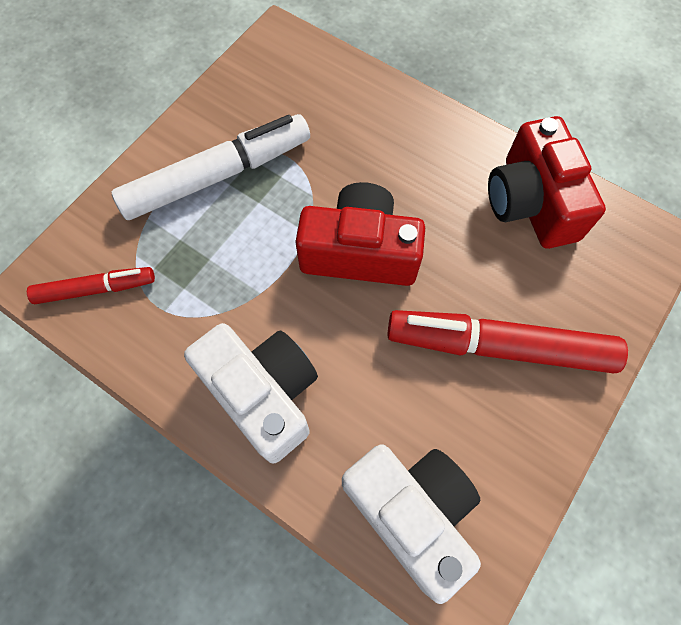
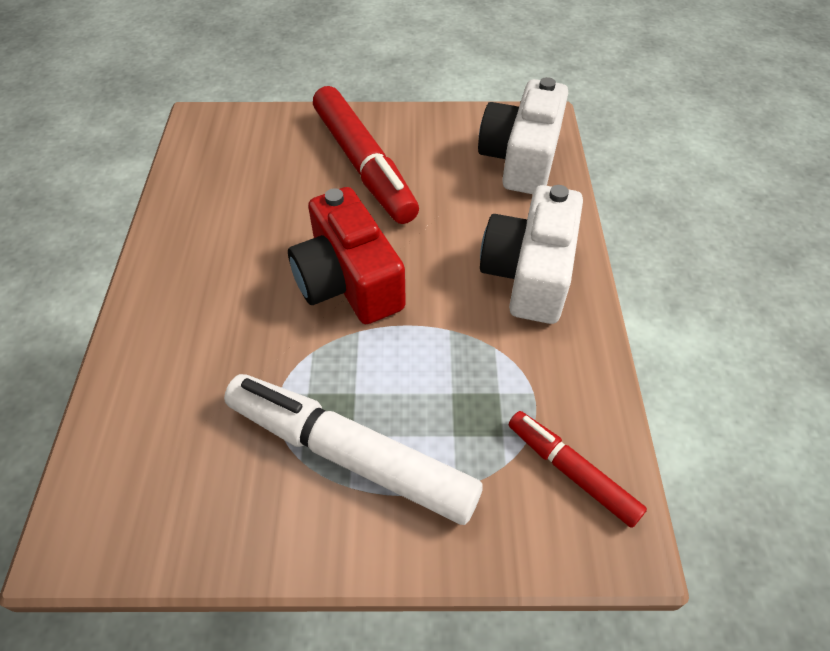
camera: 125 degrees left, 15 degrees down
(531, 202) = (210, 196): red camera -> none

